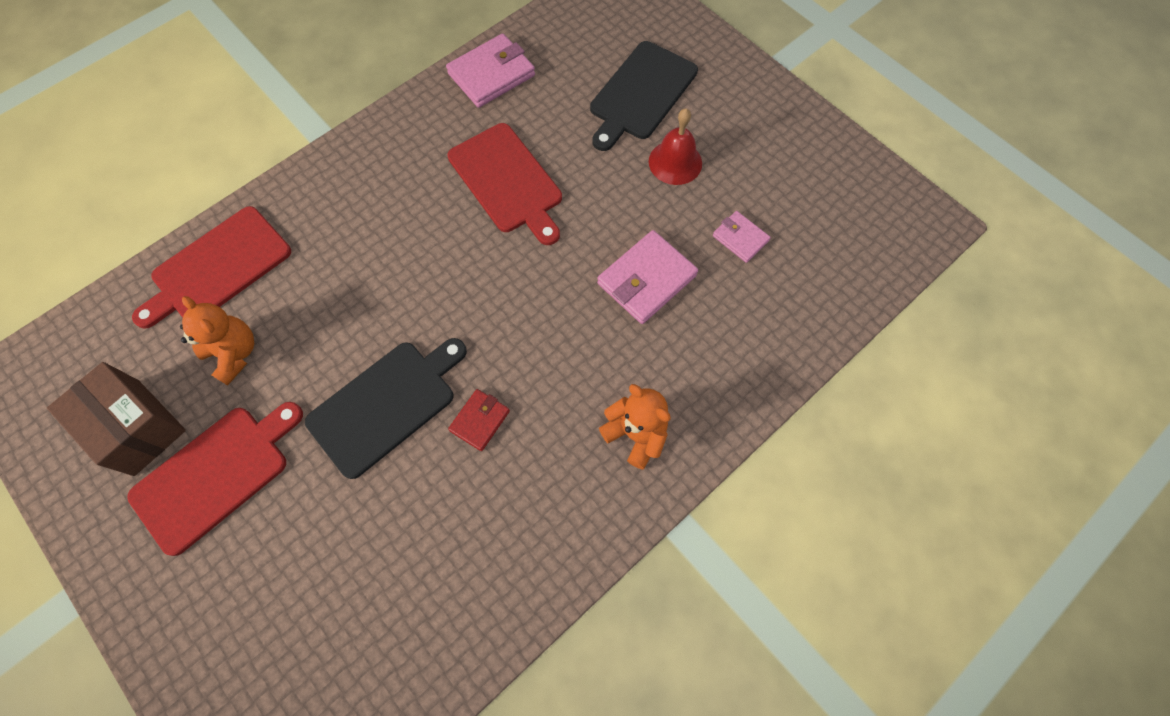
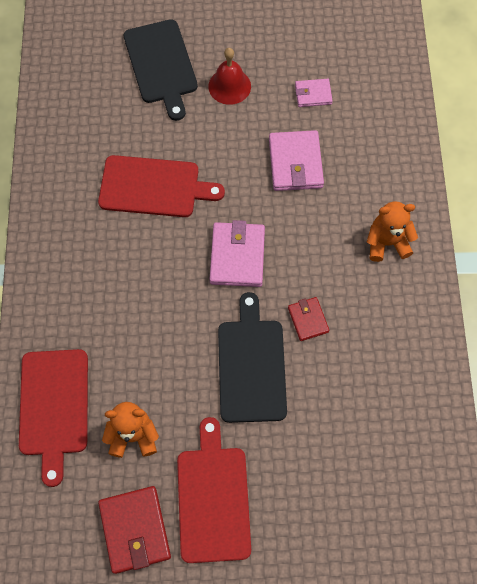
camera: 50 degrees left, 0 degrees up
(137, 427) = (135, 530): brown box -> red wallet
(492, 75) = (59, 136): pink wallet -> pink wallet (237, 256)

